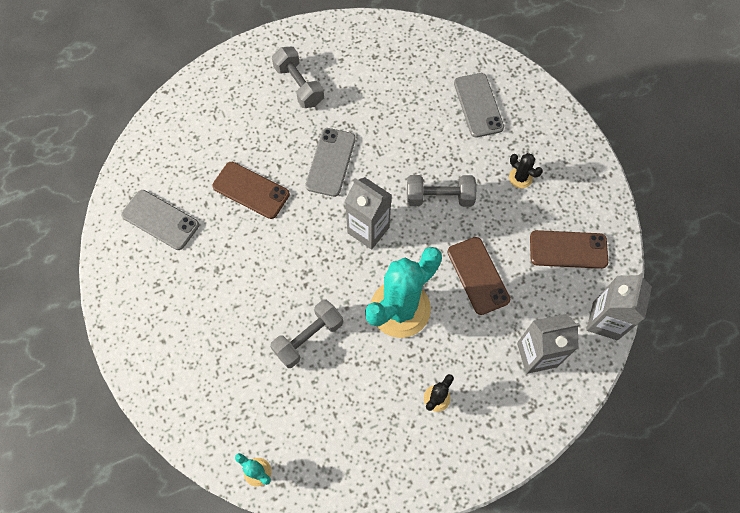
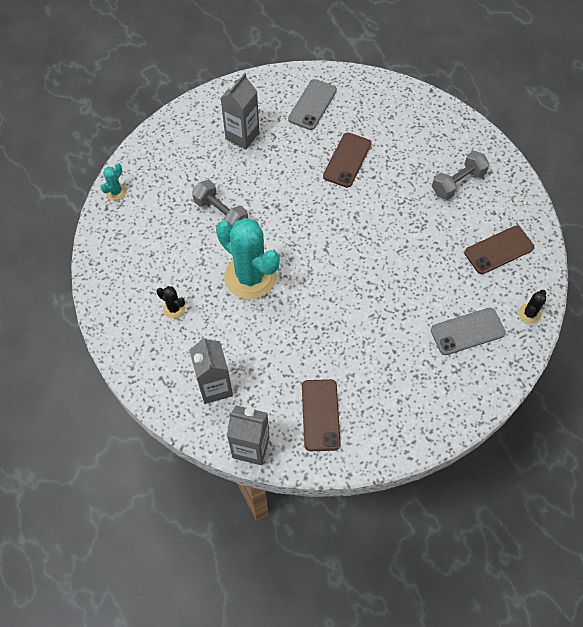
camera: 85 degrees right, 5 degrees down
(331, 162) = (383, 214): grey phone -> none
(368, 230) = (321, 248): grey carton -> grey carton (242, 136)
(439, 197) = (360, 302): grey dumbbell -> none
(478, 275) = (286, 336): brown phone -> brown phone (498, 250)
(520, 178) = (392, 371): black cactus -> black cactus (529, 314)

